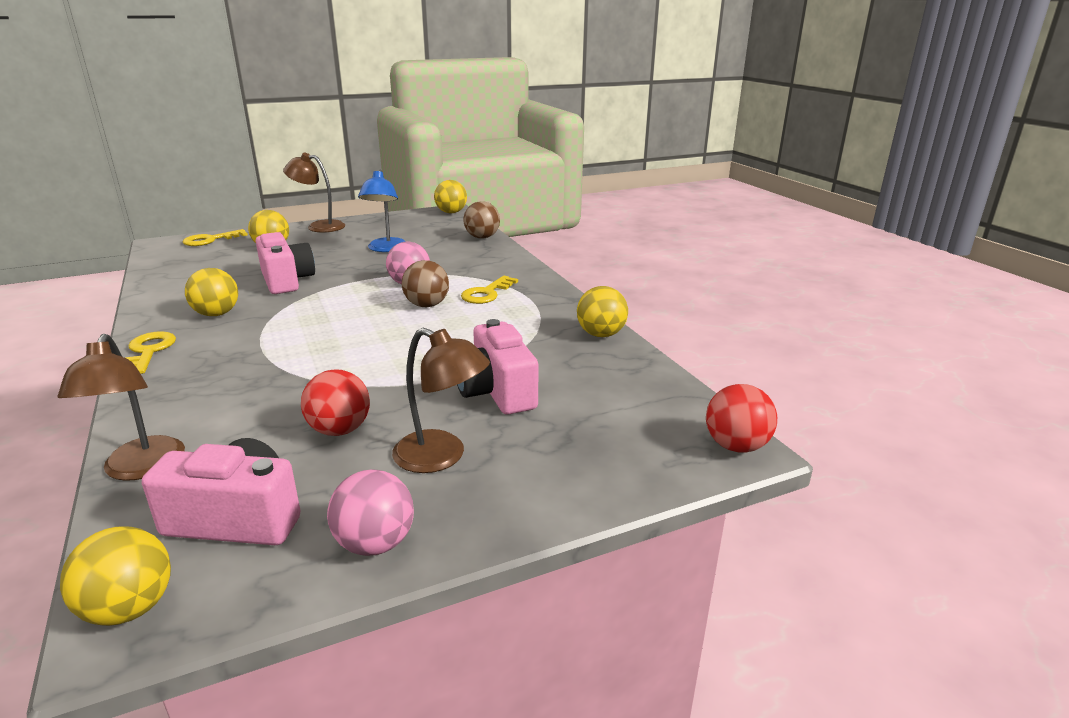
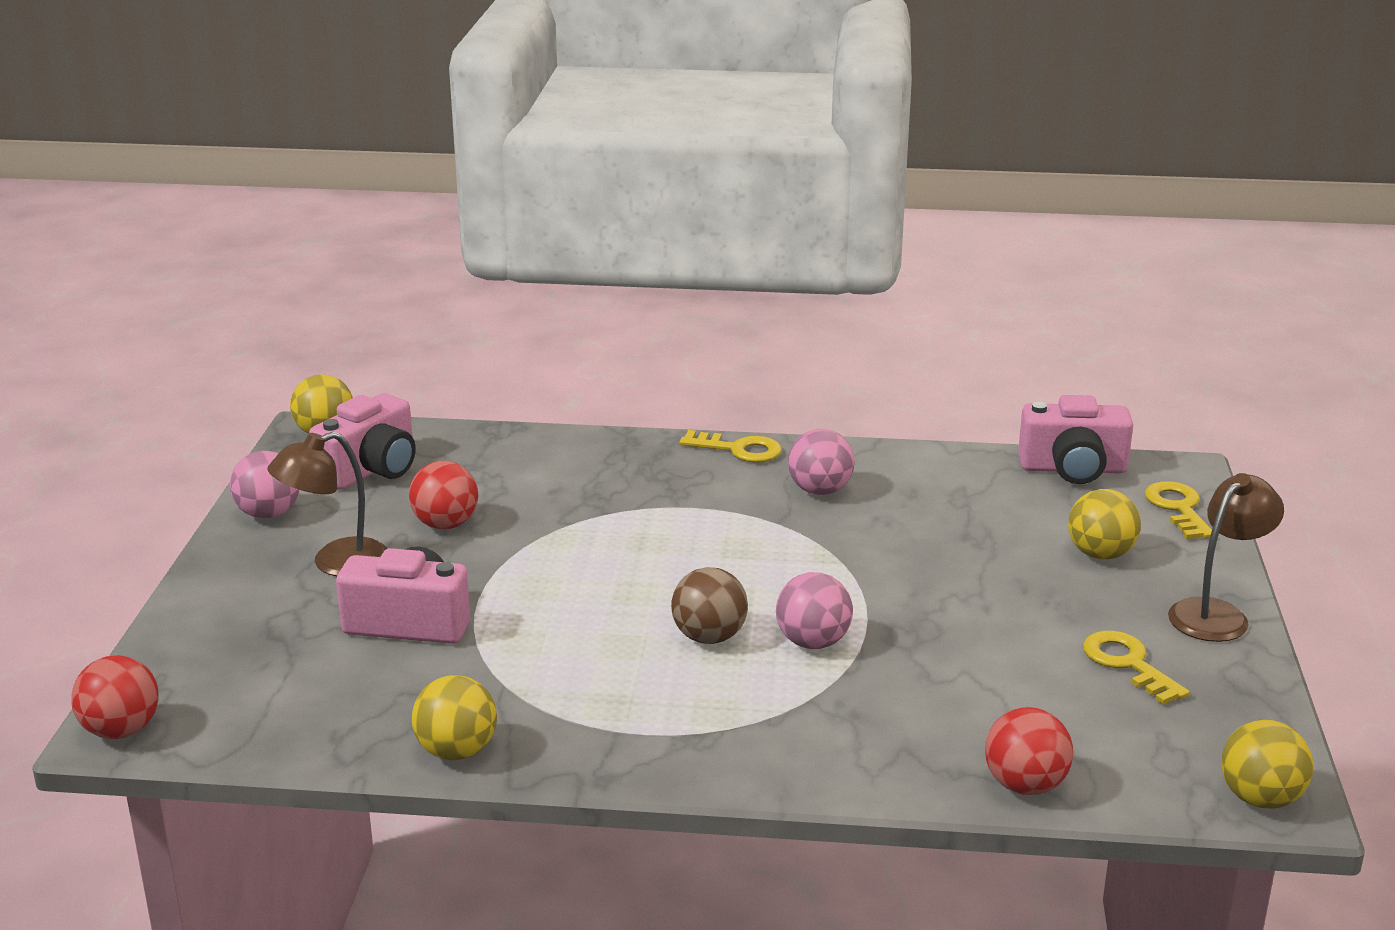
camera: 120 degrees right, 0 degrees up
(141, 469) = (492, 440): brown lamp -> none
(216, 314) = (820, 490): yellow ball -> pink ball
(286, 281) = (913, 547): pink camera -> pink camera (1073, 469)
(386, 249) = (1018, 657): blue lamp -> none
(482, 237) = (1025, 785): brown ball -> red ball
(487, 293) = (707, 701): yellow key -> yellow key (1128, 664)

